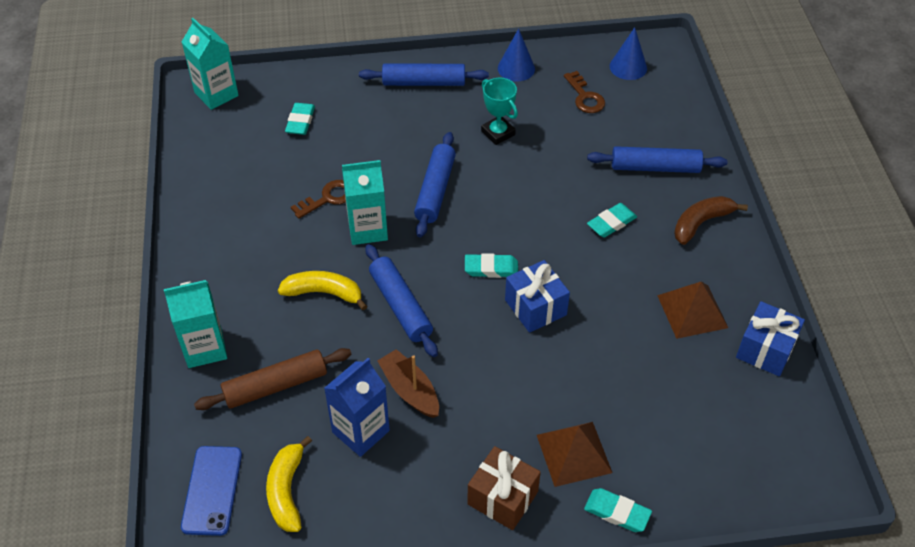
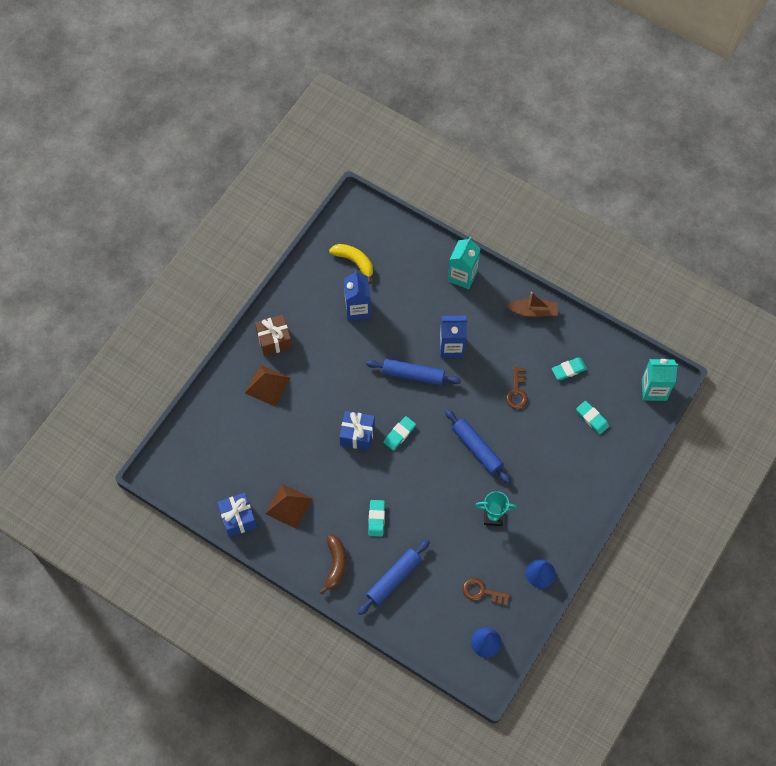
camera: 130 degrees right, 15 degrees up
(212, 490) = (380, 235): blue phone -> none
(276, 385) = (414, 291): brown rolling pin -> none
(324, 293) = (452, 347): yellow banana -> blue carton
(367, 229) = (477, 395): turquoise carton -> none
(410, 390) = (361, 344): brown boat -> brown boat (533, 311)
(424, 82) = (571, 509): blue rolling pin -> none
(617, 512) = (226, 379): turquoise eraser -> turquoise eraser (569, 370)

